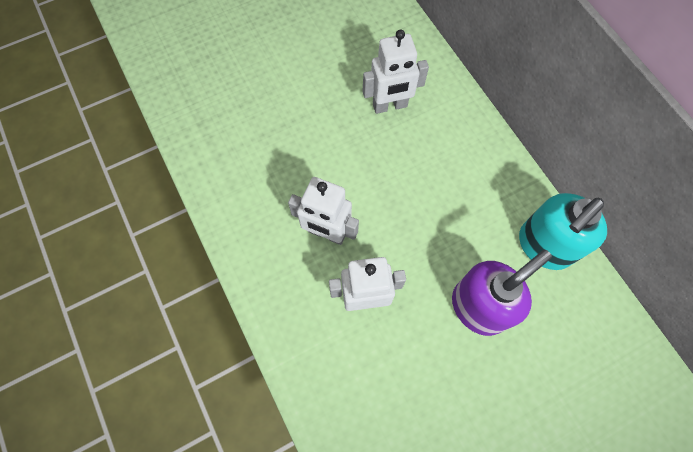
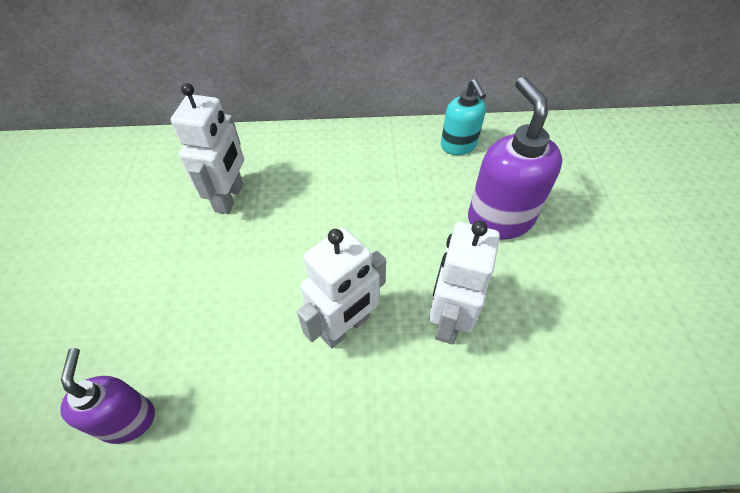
camera: 65 degrees left, 15 degrees down
(218, 146) = (128, 419): none -> purple soap dispenser
(543, 246) = (458, 146): turquoise soap dispenser -> turquoise soap dispenser, size x0.62

